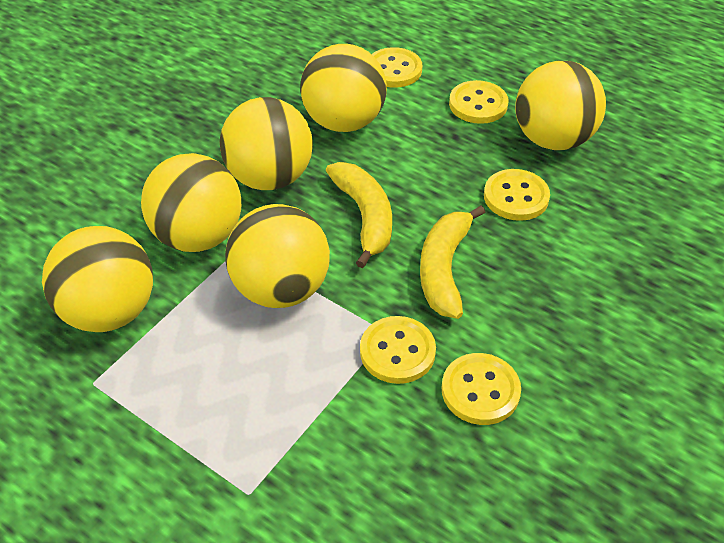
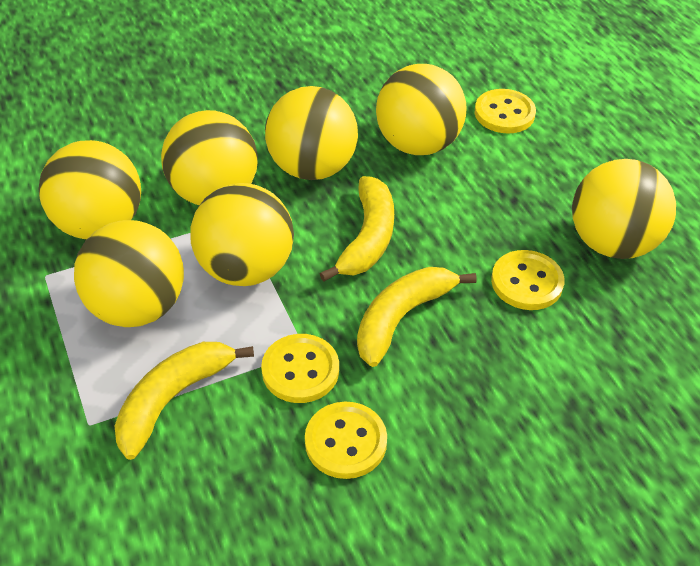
camera: 30 degrees right, 0 degrees up
(209, 368) = (138, 307): none -> yellow ball
(308, 431) = (173, 399): none -> yellow banana
(478, 104) = (562, 178): yellow button -> none

